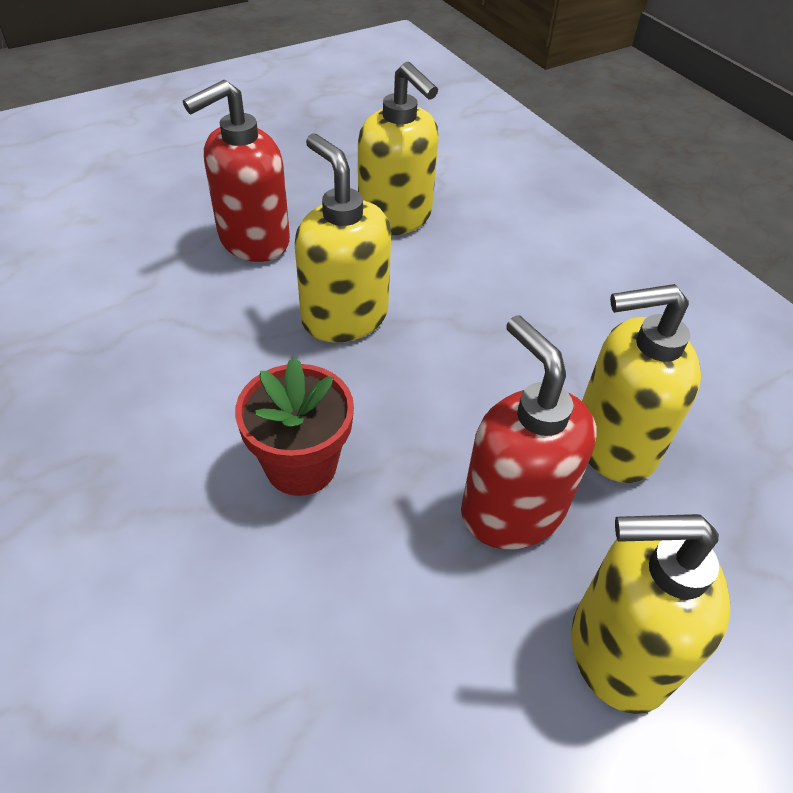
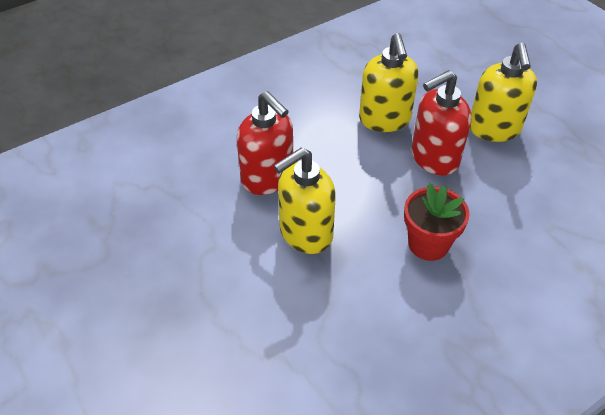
camera: 90 degrees left, 0 degrees up
(253, 240) = (225, 297): red soap dispenser -> red soap dispenser (268, 178)
(395, 217) = (196, 211): yellow soap dispenser -> none

